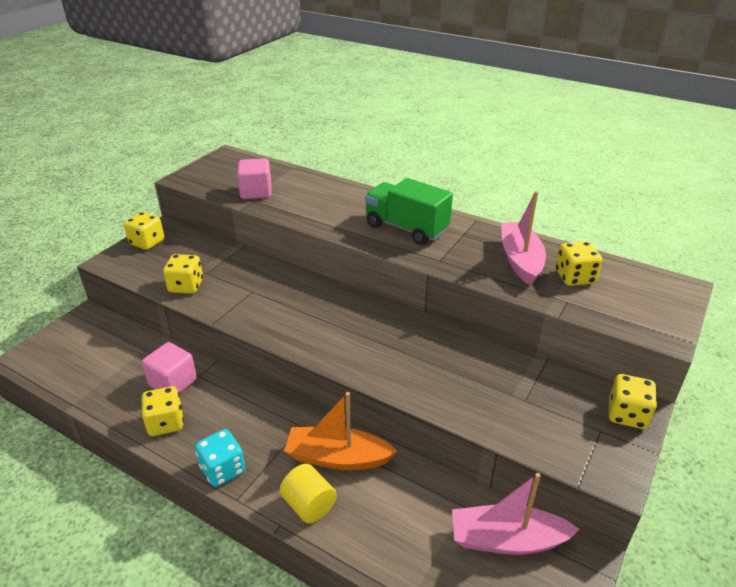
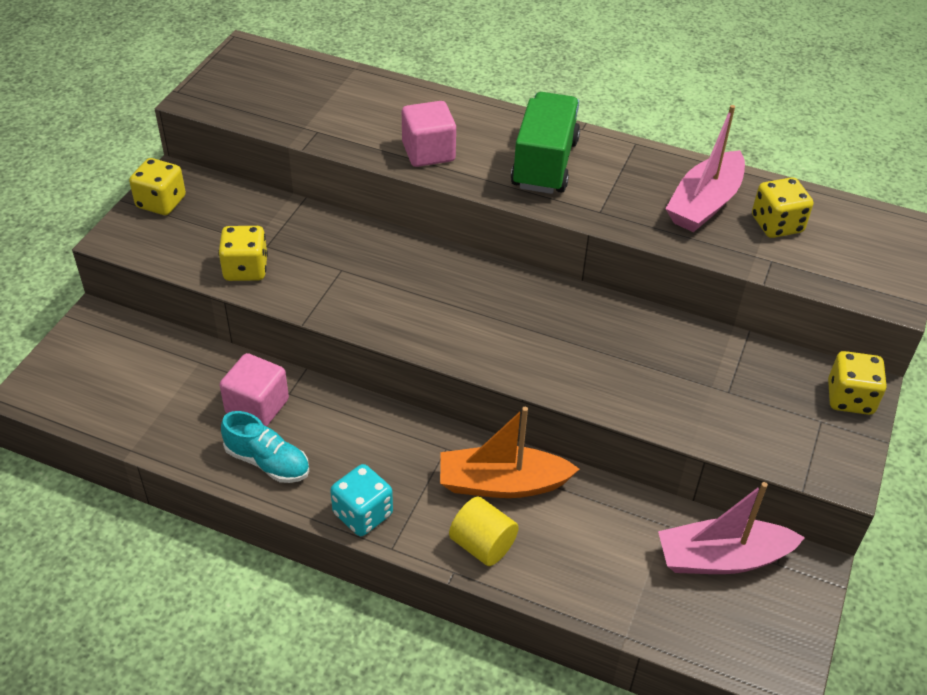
camera: 10 degrees left, 10 degrees up
(166, 423) = (267, 462): yellow dice -> turquoise shoe
(256, 192) = (315, 117): pink cube -> pink cube (428, 152)
(406, 228) = (544, 164): green truck -> green truck turned 75 degrees clockwise
(520, 260) = (704, 203): pink boat -> pink boat turned 135 degrees counterclockwise

